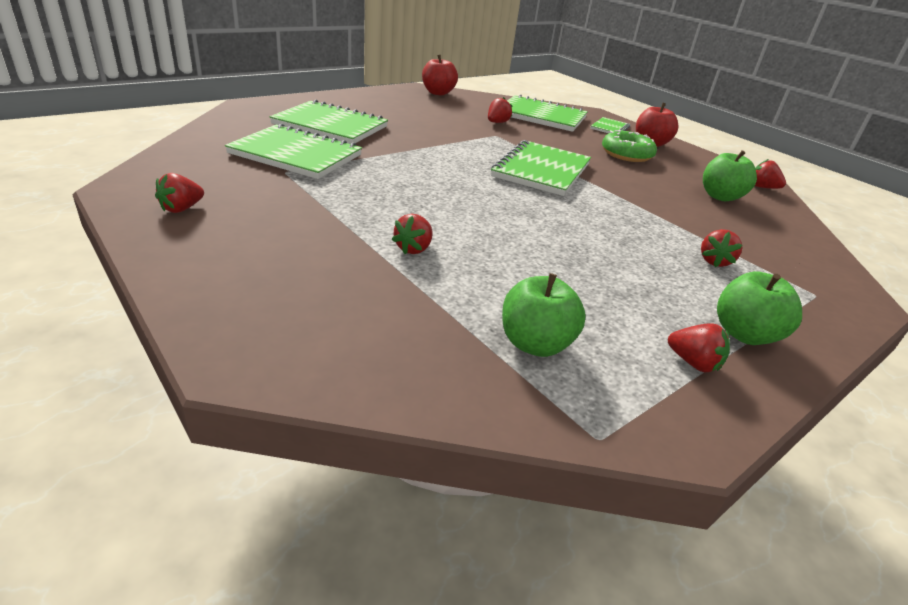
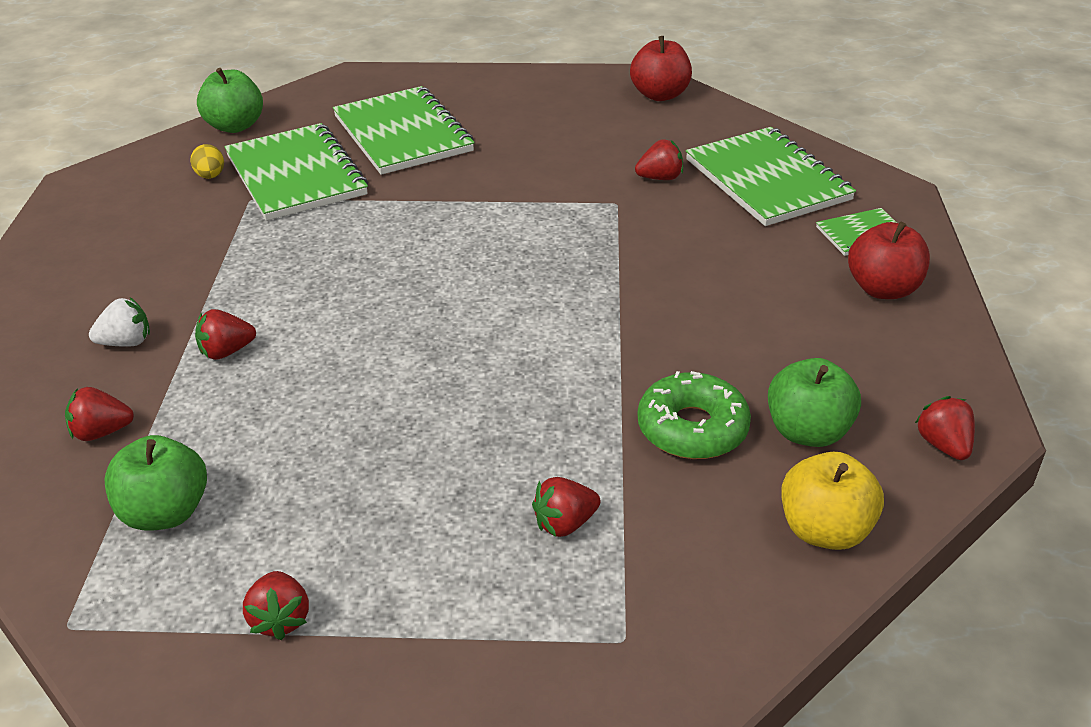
camera: 45 degrees right, 5 degrees up
(181, 209) = (95, 224): red strawberry -> red strawberry (101, 432)
(232, 165) = (210, 176): none -> yellow egg
(333, 266) = (126, 342): none -> white strawberry
(541, 170) = (576, 288): green notebook -> none
(626, 154) = (786, 298): green donut -> green donut (692, 428)
(744, 334) = (404, 626): green apple -> green apple (235, 126)
(788, 227) = (824, 530): none -> yellow apple

